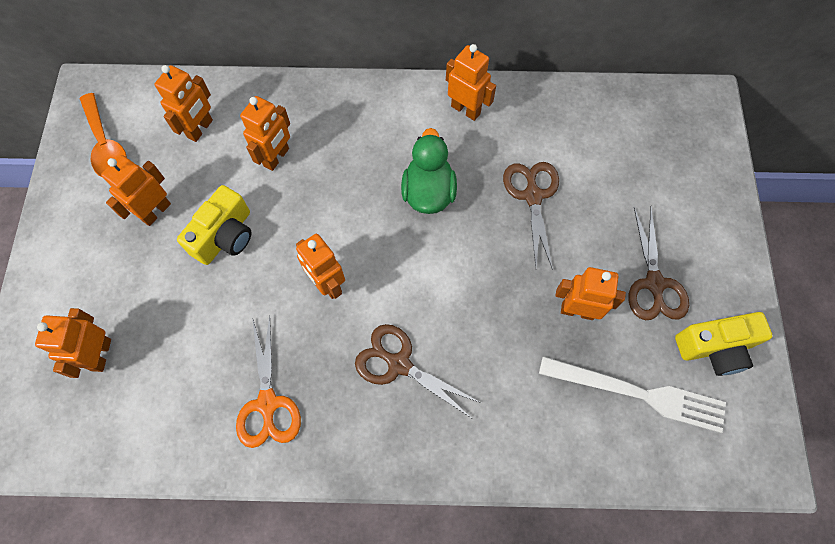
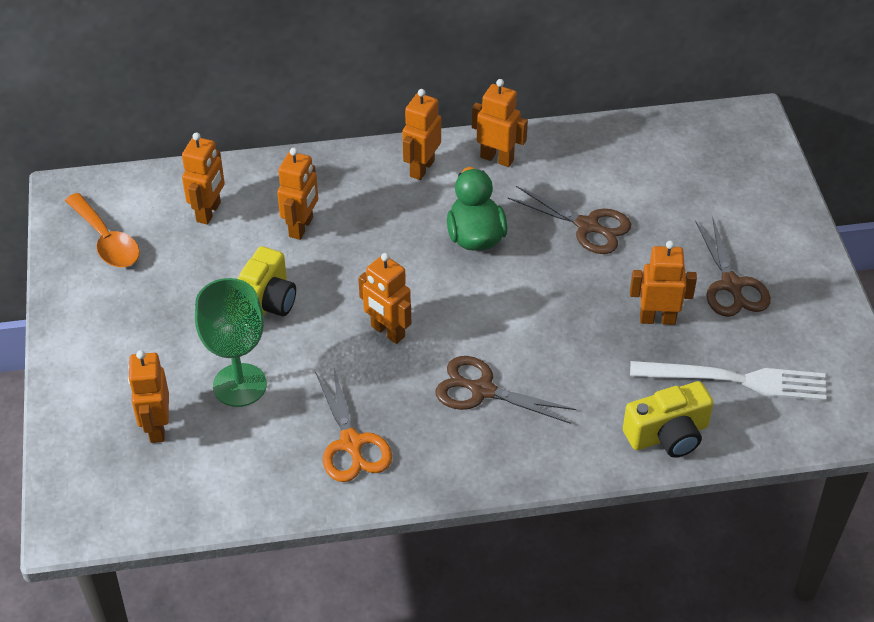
camera: 10 degrees left, 20 degrees down
(156, 211) = (180, 293): orange robot -> orange robot (421, 168)
(183, 320) = (239, 385): none -> green goblet
(532, 196) = (587, 226): brown scissors -> brown scissors turned 135 degrees clockwise
(715, 347) = (805, 330): yellow camera -> yellow camera (668, 434)

